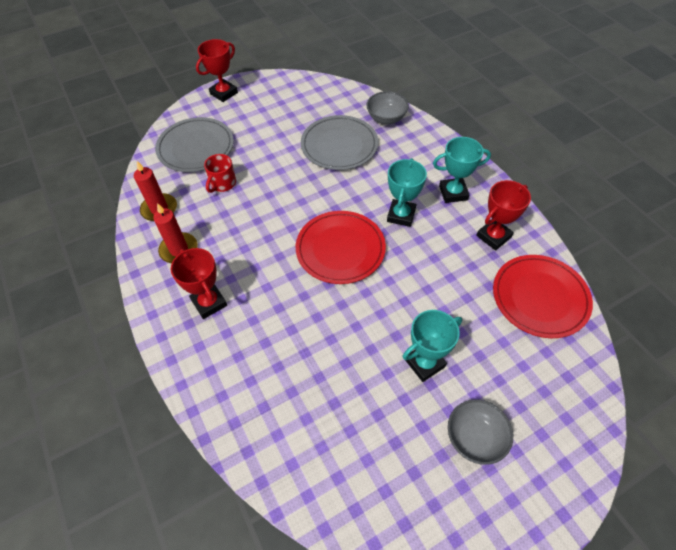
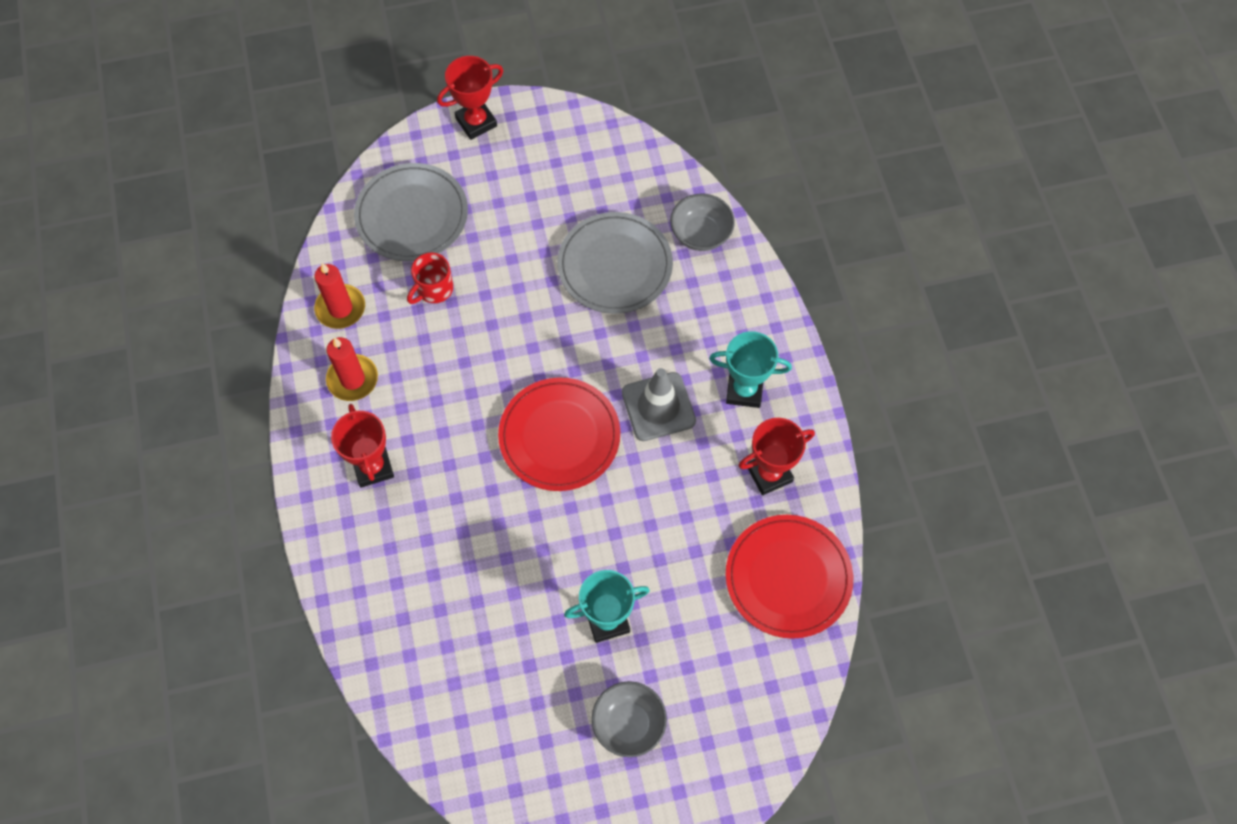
camera: 15 degrees right, 10 degrees up
(401, 215) = (658, 407): turquoise trophy -> grey traffic cone

